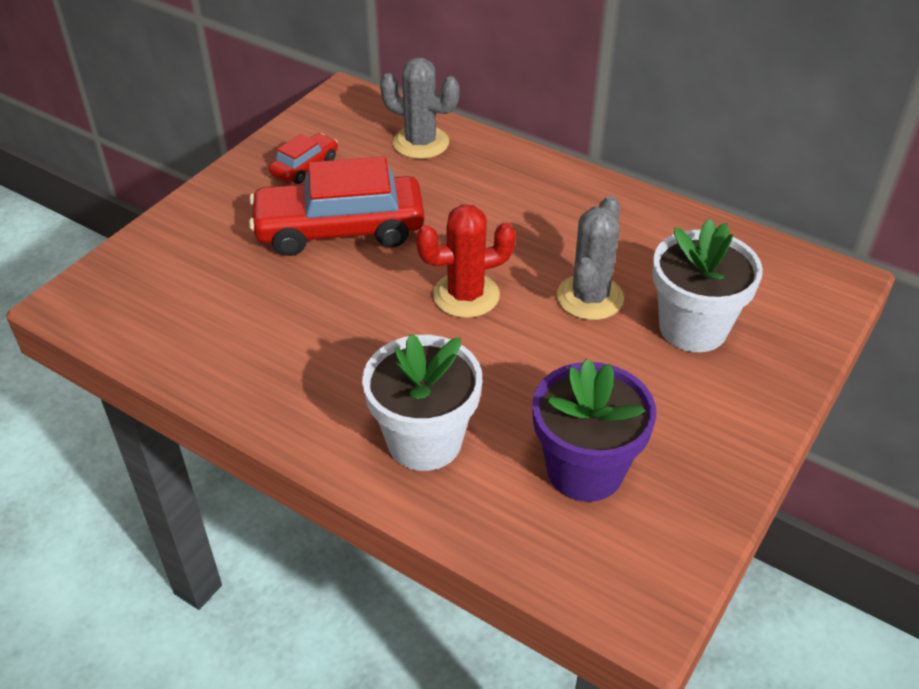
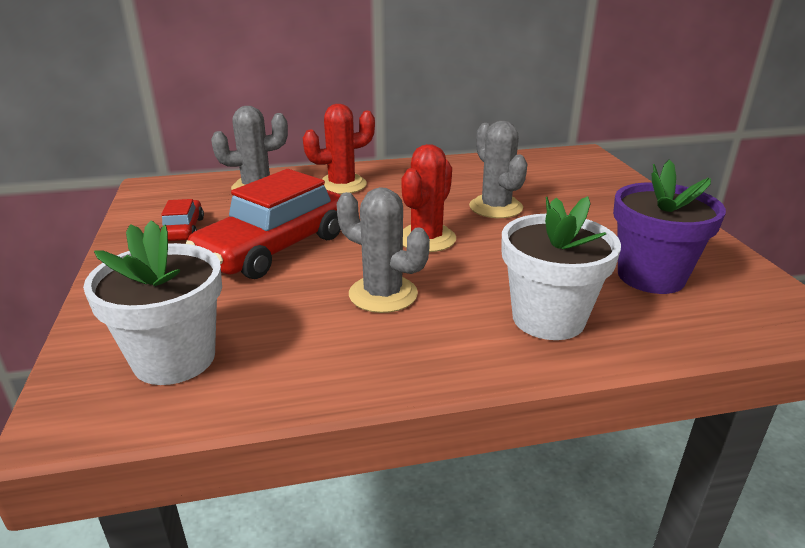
camera: 45 degrees left, 15 degrees down
(347, 331) = (383, 294): none -> grey cactus
(496, 181) = (342, 185): none -> red cactus
(693, 328) = (567, 195): white flower pot -> white flower pot (174, 359)

